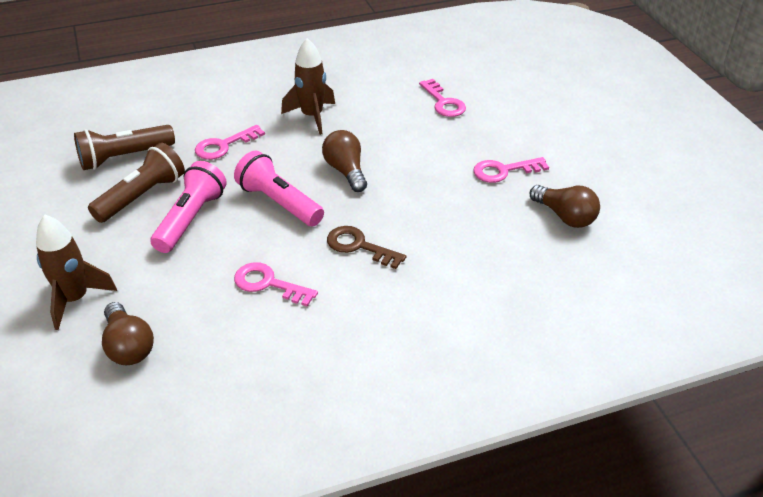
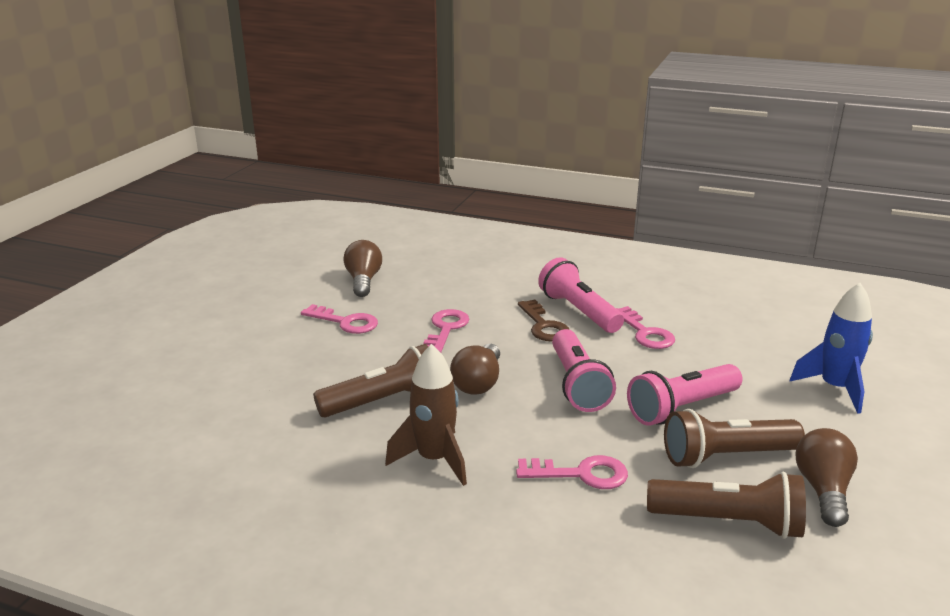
camera: 140 degrees left, 15 degrees down
(75, 299) = (835, 388): brown rocket -> blue rocket
(128, 346) = (791, 340): brown light bulb -> brown light bulb (823, 490)
(348, 280) = (578, 311): none -> pink flashlight
(385, 132) = (384, 401): none -> brown flashlight
(443, 102) = (274, 402): pink key -> pink key (446, 329)

